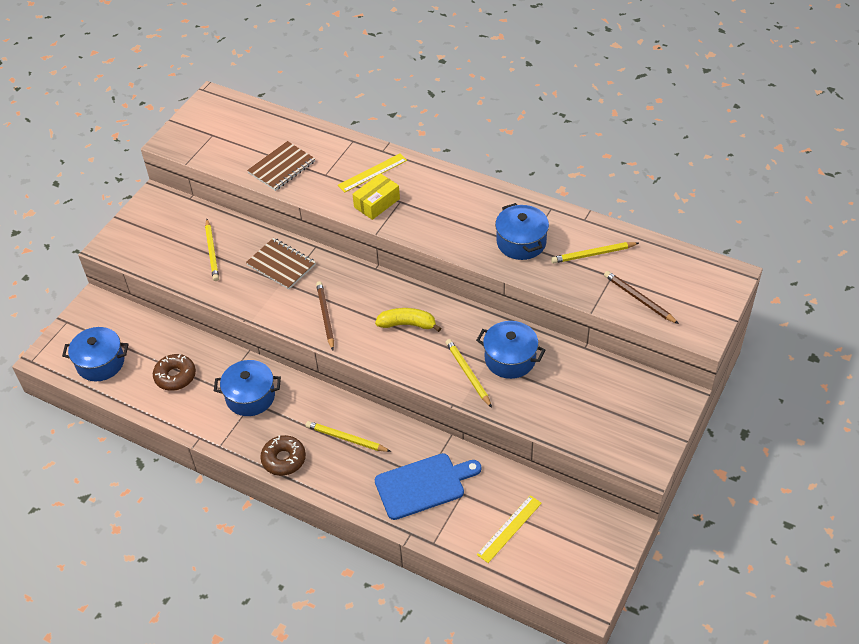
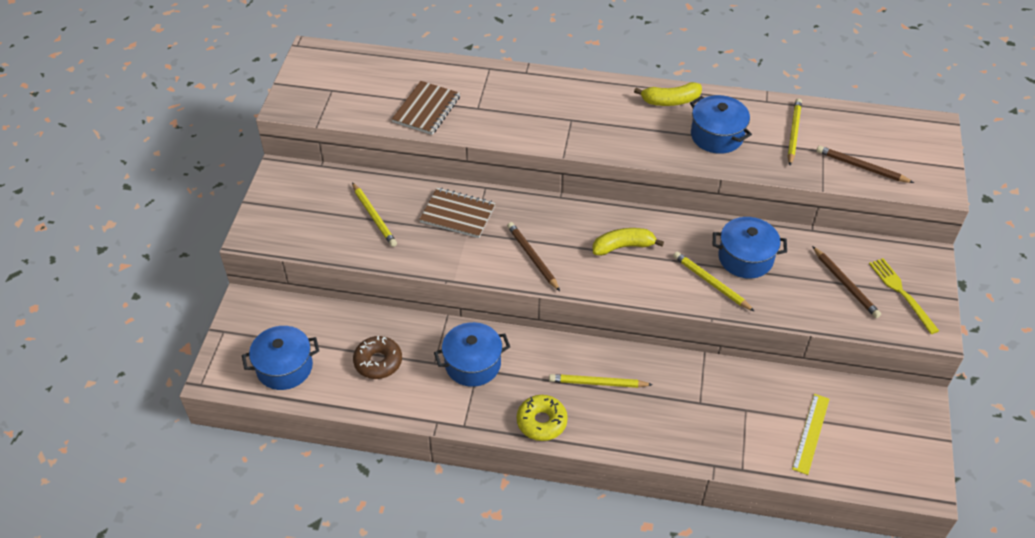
camera: 20 degrees left, 0 degrees up
(284, 459) = (541, 422): brown donut -> yellow donut
(372, 172) = (527, 96): yellow ruler -> none
(377, 203) = (548, 126): yellow box -> none
(423, 485) = (702, 411): blue cutting board -> none
(496, 202) = (670, 101): none -> yellow banana
(588, 403) = (845, 284): none -> brown pencil
(593, 254) = (793, 133): yellow pencil -> yellow pencil turned 135 degrees clockwise
(636, 423) = (902, 293): none -> yellow fork

